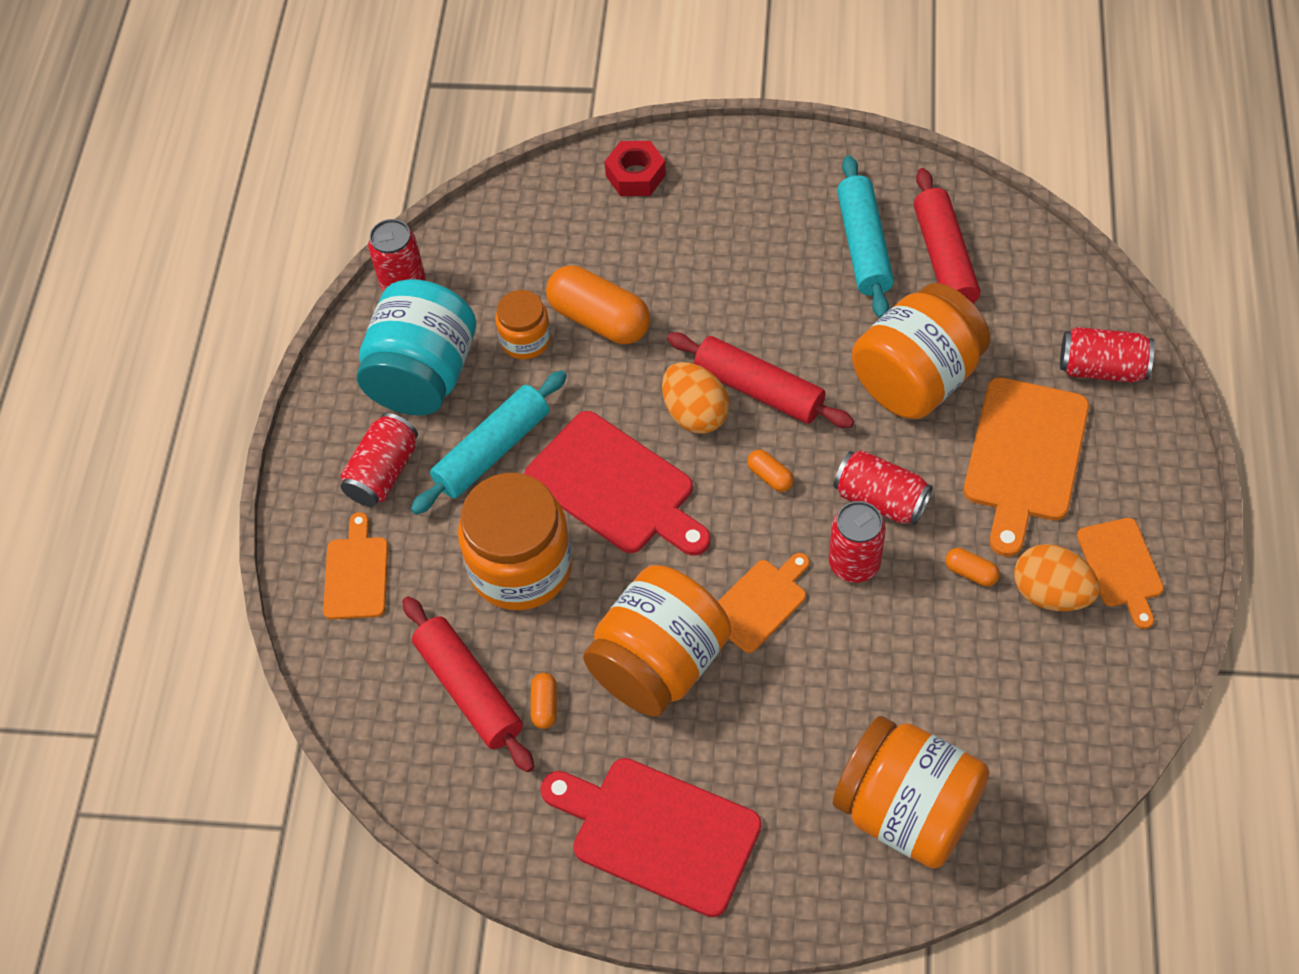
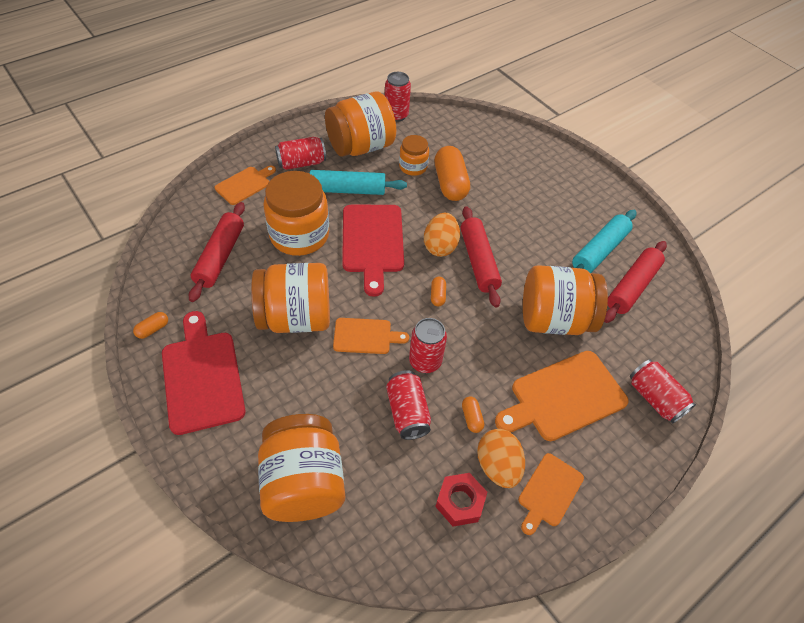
camera: 40 degrees right, 5 degrees down
(423, 375) = (361, 146): turquoise jar -> orange jar
(544, 705) = (235, 288): orange capsule -> orange capsule (153, 329)
(635, 175) = (534, 151): red nut -> red nut (460, 502)
(880, 499) = (472, 349): red can -> red can (407, 412)

